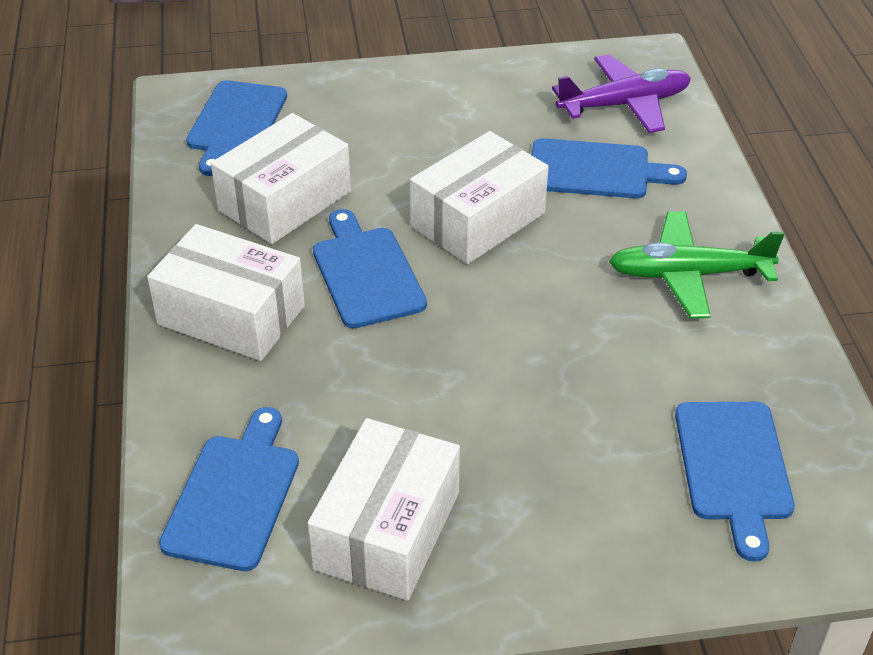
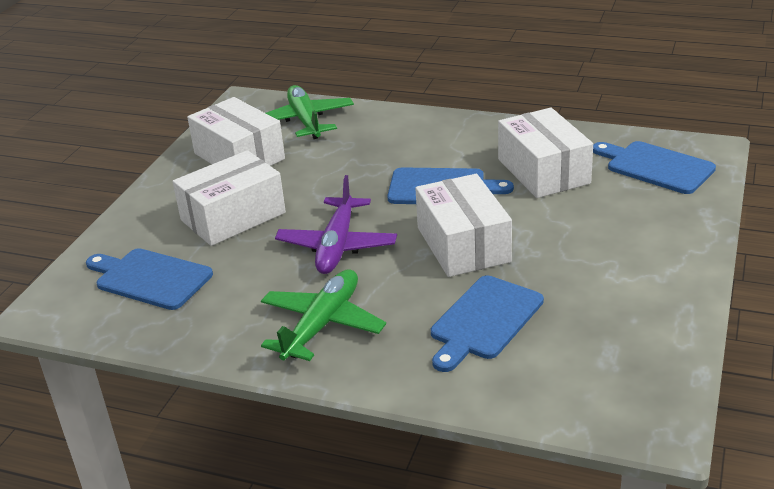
camera: 120 degrees right, 10 degrees down
(231, 315) = (441, 137): white box -> white box (233, 216)
(234, 495) = (305, 121): blue cutting board -> green plane
(624, 104) = (574, 373): purple plane -> purple plane (337, 246)

